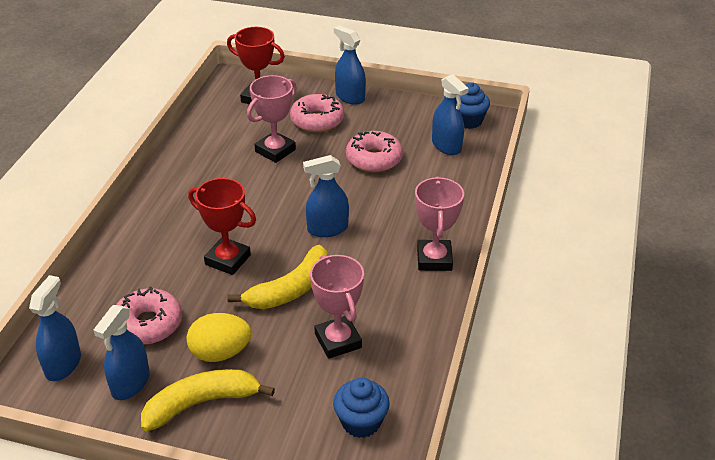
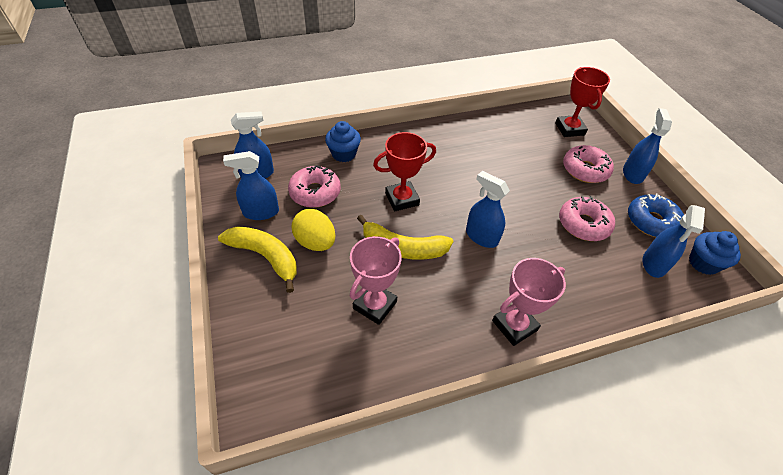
camera: 55 degrees right, 10 degrees up
(228, 260) = (402, 199): red trophy -> red trophy turned 75 degrees clockwise
(275, 150) = (528, 165): pink trophy -> none
(361, 422) = (303, 366): blue cupcake -> blue cupcake (344, 154)
(407, 120) = (651, 222): none -> blue donut

